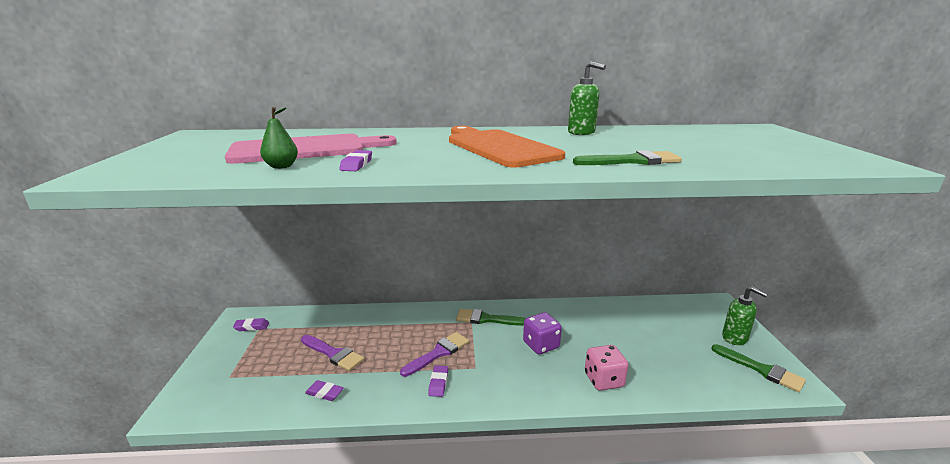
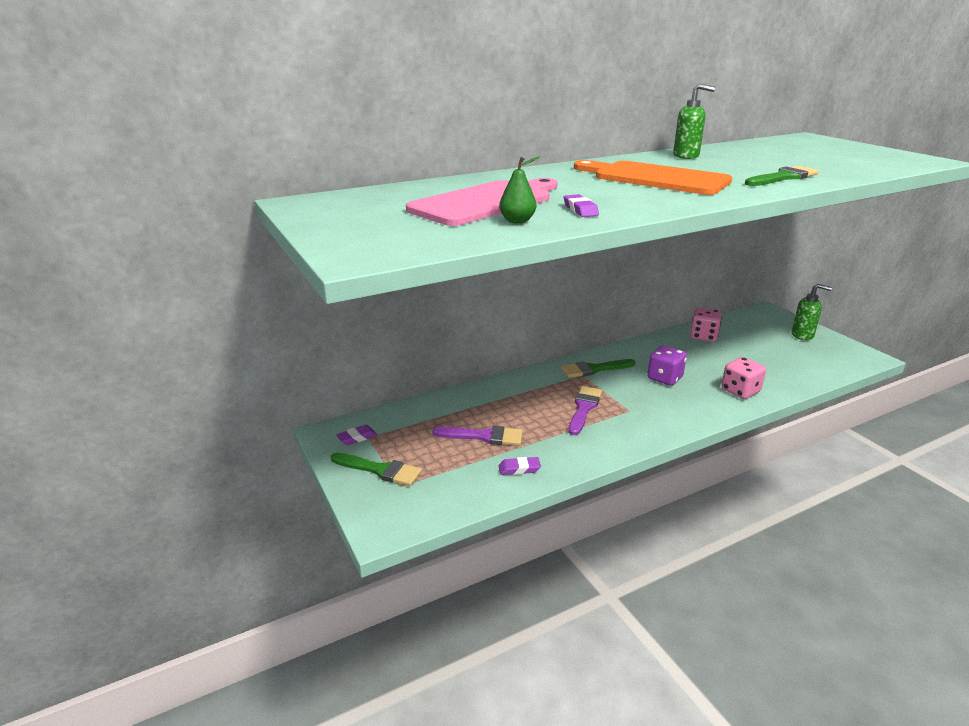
camera: 25 degrees left, 5 degrees up
(438, 383) = (613, 431): purple eraser -> none
(622, 313) = (703, 336): none -> pink dice
(761, 370) = (839, 353): green brush -> green brush (380, 470)

